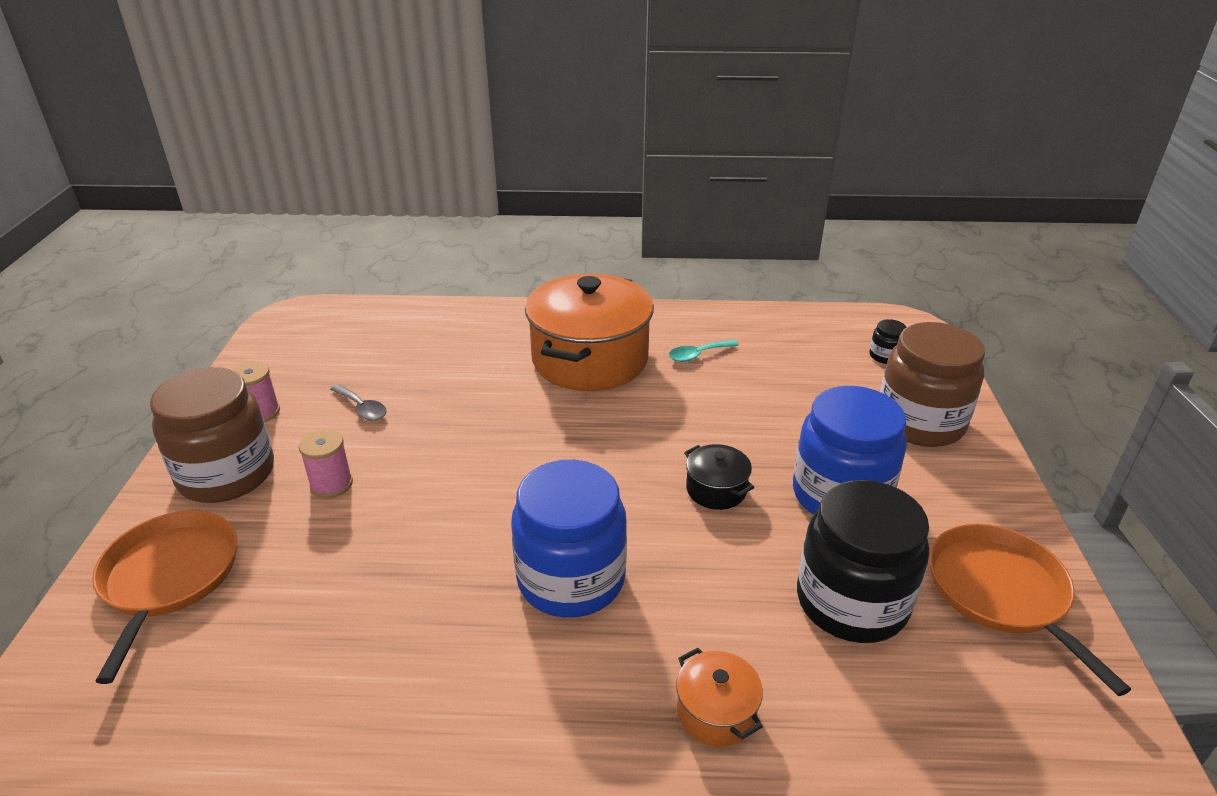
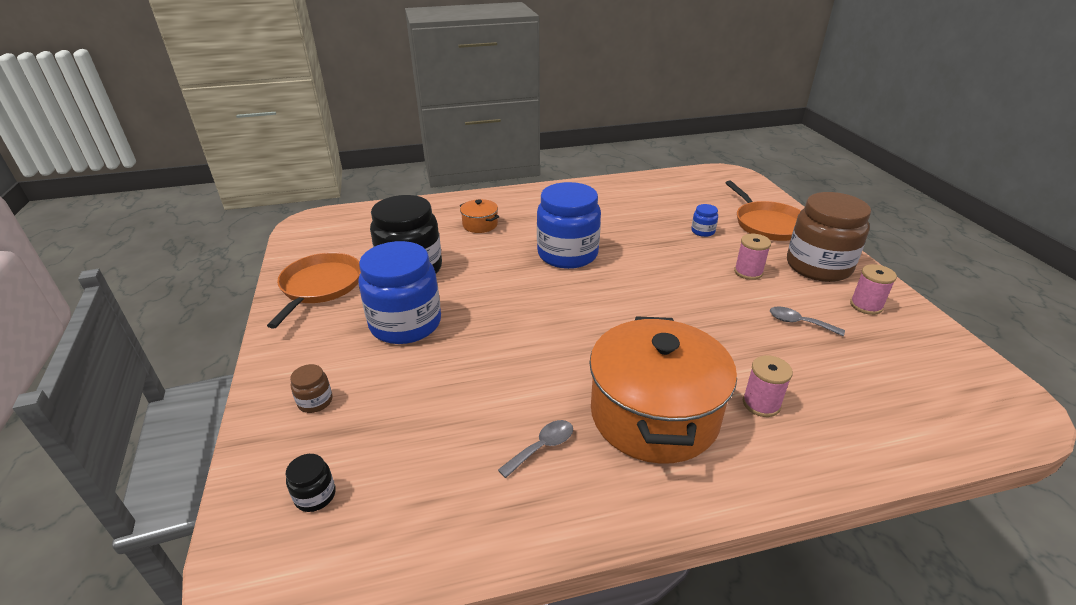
camera: 165 degrees right, 0 degrees up
(299, 584) = (703, 231): none -> blue jar
(490, 351) = (761, 404): none -> pink spool
(697, 355) = (542, 447): turquoise spoon -> grey spoon
(716, 490) = (496, 312): black pot -> none
(920, 422) = (315, 401): brown jar -> brown jar, size x0.41
(1001, 592) = (320, 286): orange pan -> orange pan turned 135 degrees counterclockwise

